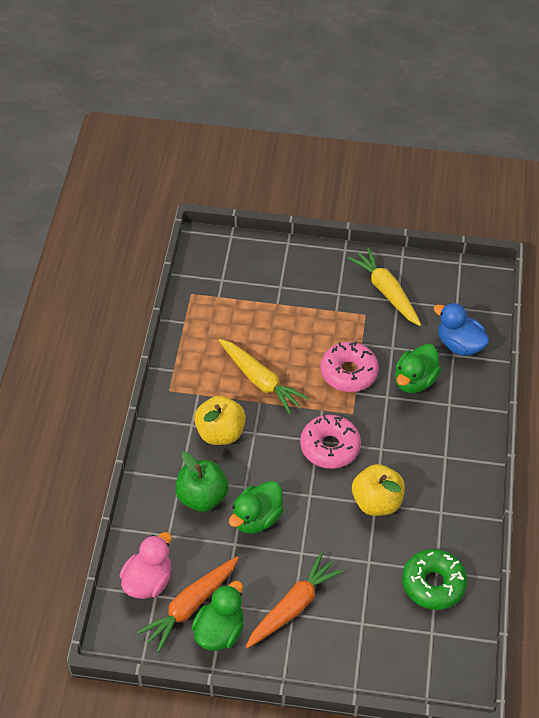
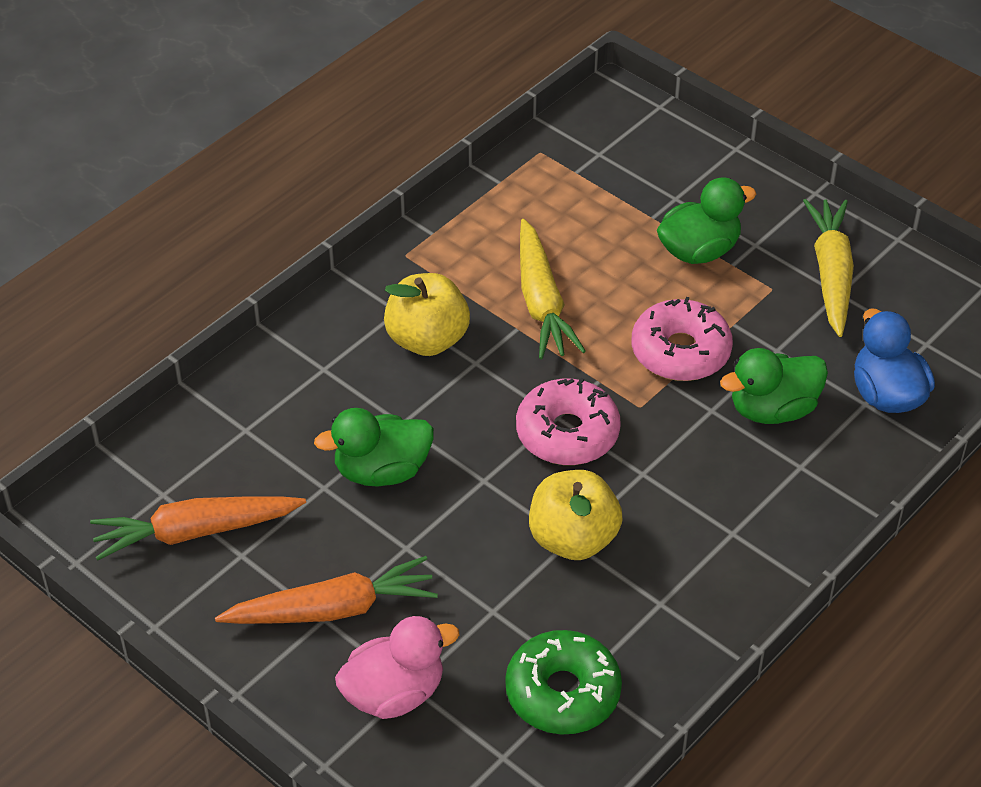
camera: 35 degrees right, 5 degrees down
(148, 581) = (168, 471): pink duck -> pink duck (394, 693)
(202, 497) = (331, 406): green apple -> none
(219, 631) = (205, 584): green duck -> green duck (699, 251)

